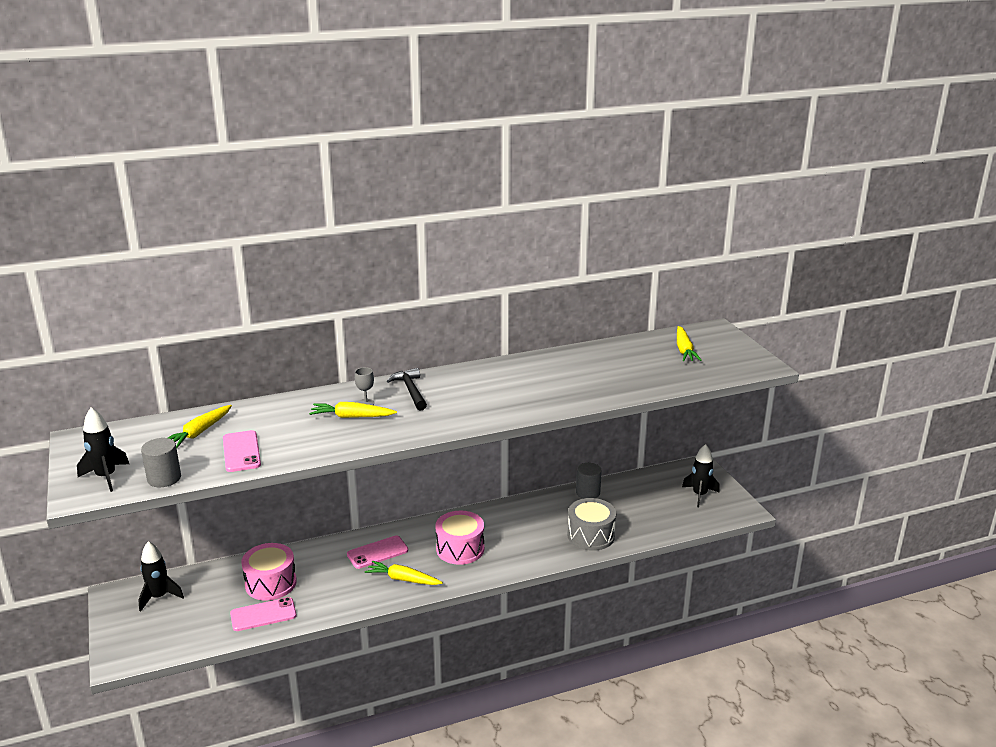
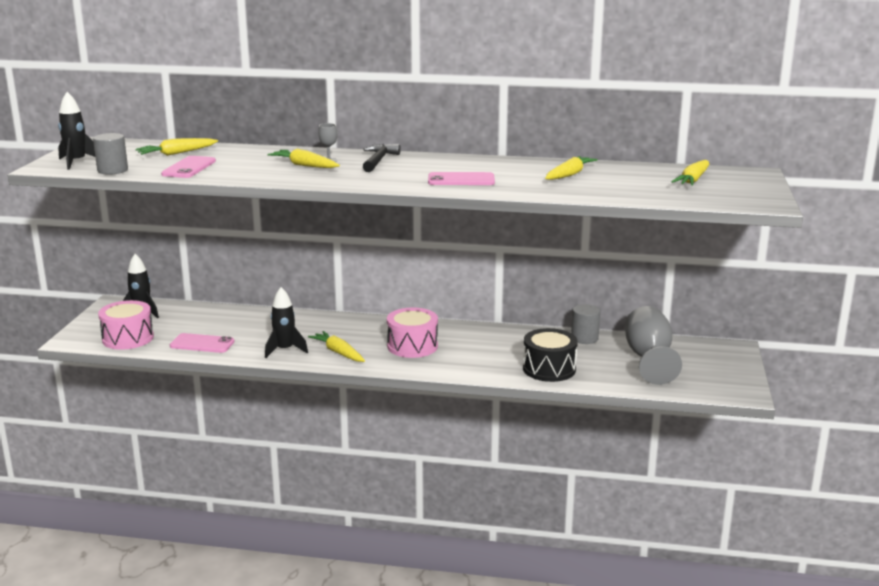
camera: 30 degrees right, 5 degrees down
(271, 583) = (231, 326): pink drum -> pink drum (128, 338)
(377, 552) = (338, 330): pink phone -> pink phone (461, 180)
(589, 368) = (569, 175): none -> yellow carrot
(591, 535) = (549, 369): grey drum -> black drum
(652, 498) = (649, 358): none -> grey goblet
(699, 495) = (705, 369): black rocket -> black rocket (285, 350)

